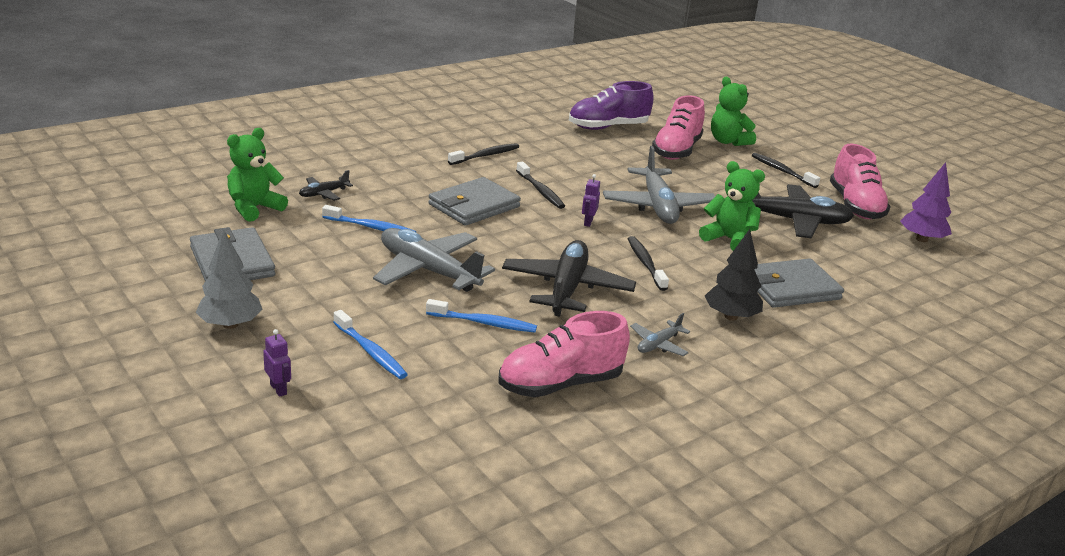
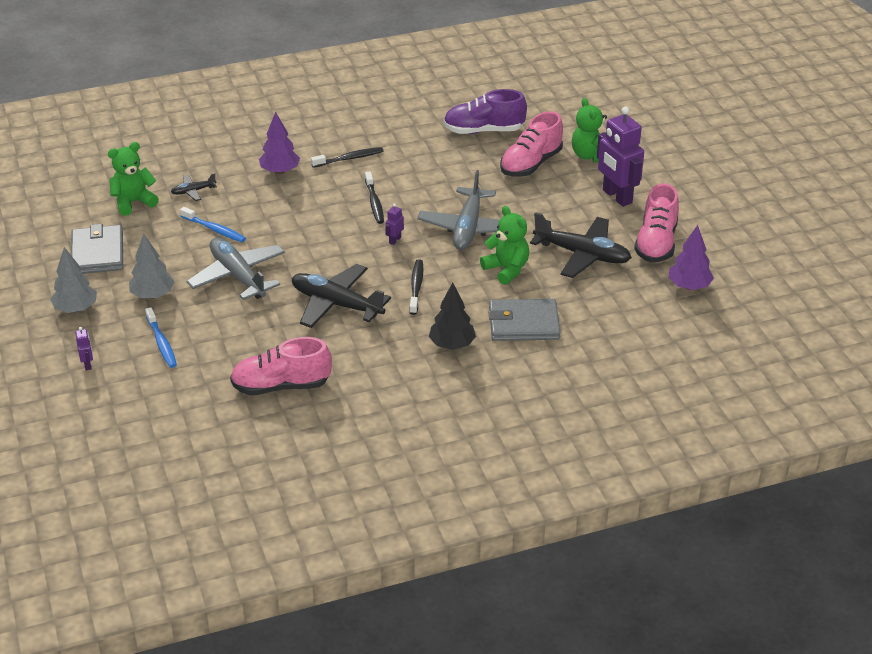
camera: 20 degrees right, 10 degrees up
(329, 299) = (152, 295): none -> grey tree
(415, 170) = (280, 171): none -> purple tree
(474, 206) = (308, 214): grey wallet -> none
(483, 323) = (254, 328): blue toothbrush -> none
(567, 288) = (336, 304): black plane -> black plane turned 90 degrees counterclockwise
(658, 344) = (376, 362): grey plane -> none
(782, 171) = (617, 197): black toothbrush -> purple robot

